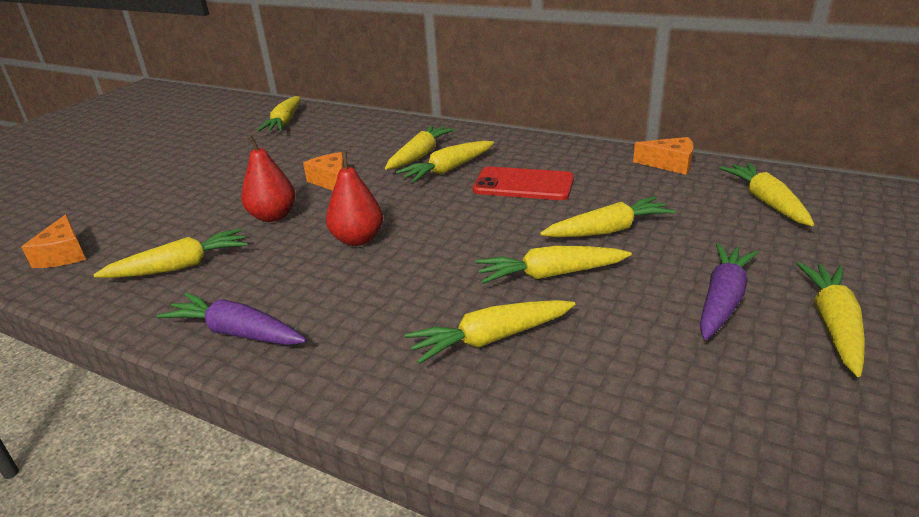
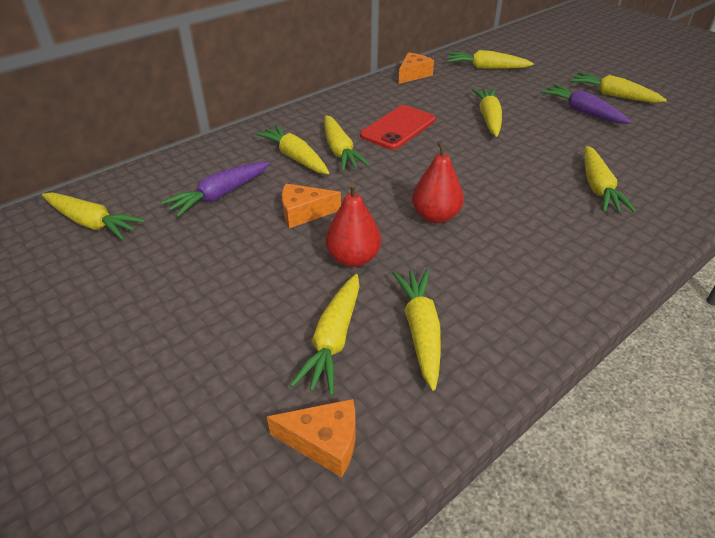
camera: 70 degrees left, 10 degrees up
(237, 332) = (555, 299): purple carrot -> purple carrot (220, 195)
(550, 274) = (533, 150): yellow carrot -> yellow carrot (333, 340)

